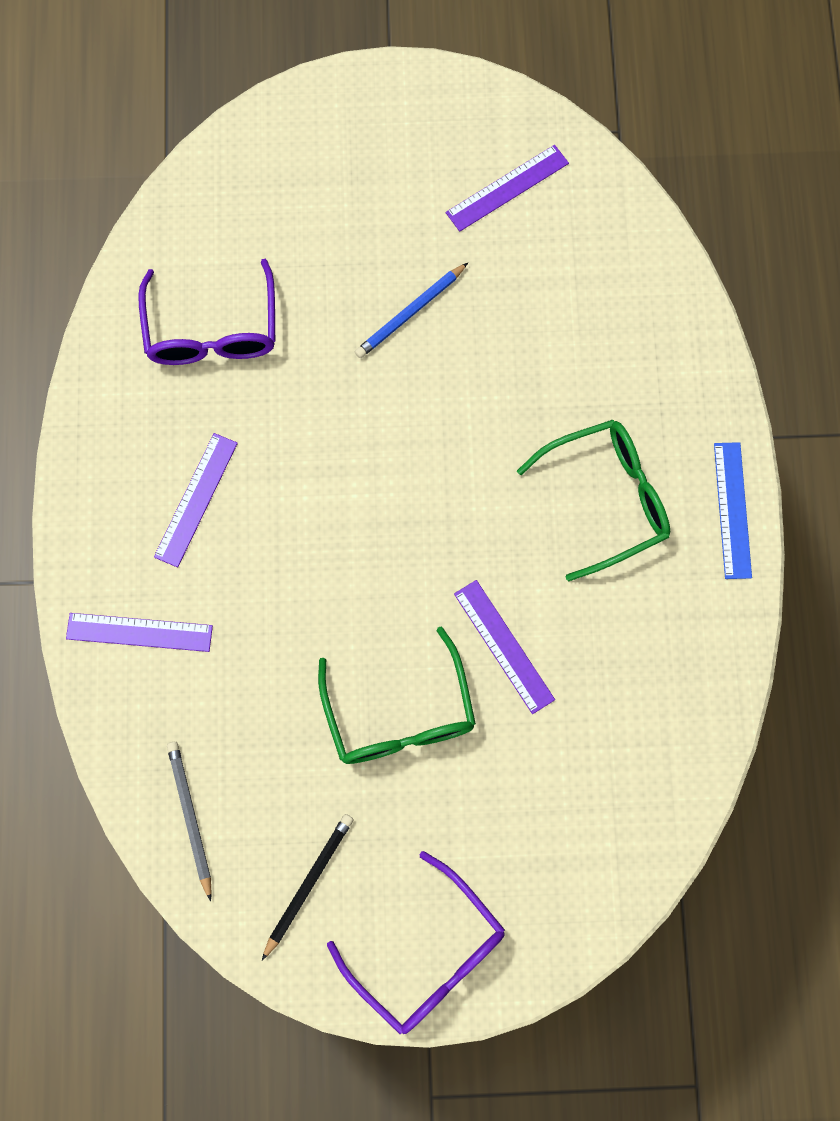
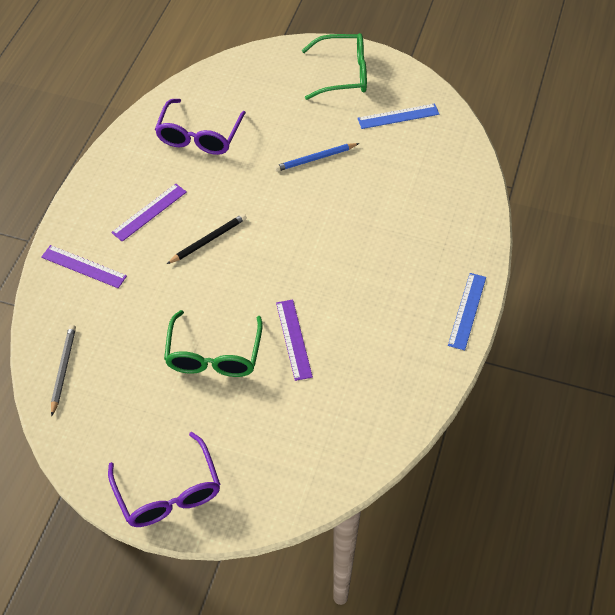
camera: 20 degrees right, 20 degrees down
(308, 884) = (114, 428): black pencil -> black pencil (208, 240)
(507, 188) = (398, 116): purple ruler -> blue ruler
(606, 499) = (390, 282): green glasses -> green glasses (343, 74)

